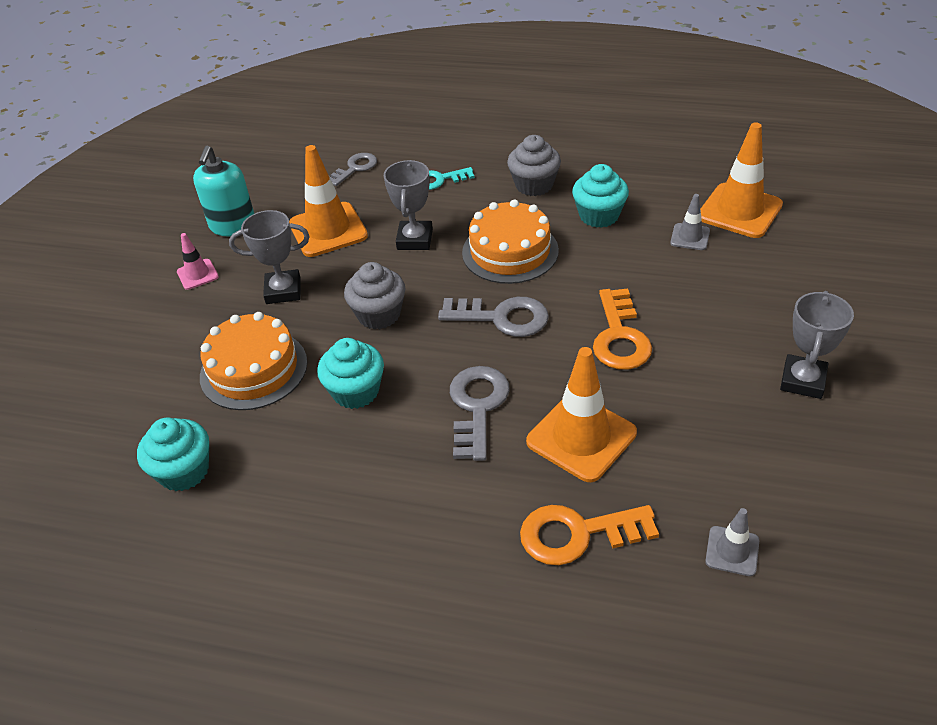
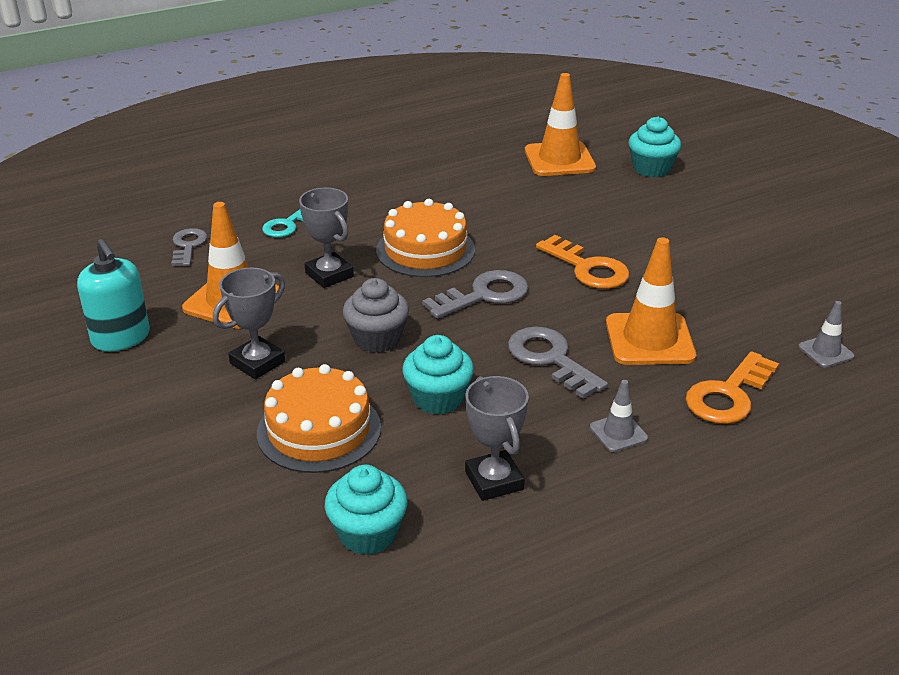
camera: 45 degrees left, 10 degrees down
(197, 274) = (142, 390): pink traffic cone -> none
(534, 185) = (379, 199): grey cupcake -> none
(599, 215) = (462, 200): turquoise cupcake -> turquoise cupcake (651, 168)
(690, 237) = (548, 188): grey traffic cone -> grey traffic cone (618, 433)
(802, 381) = (735, 241): grey trophy -> grey trophy (494, 480)

